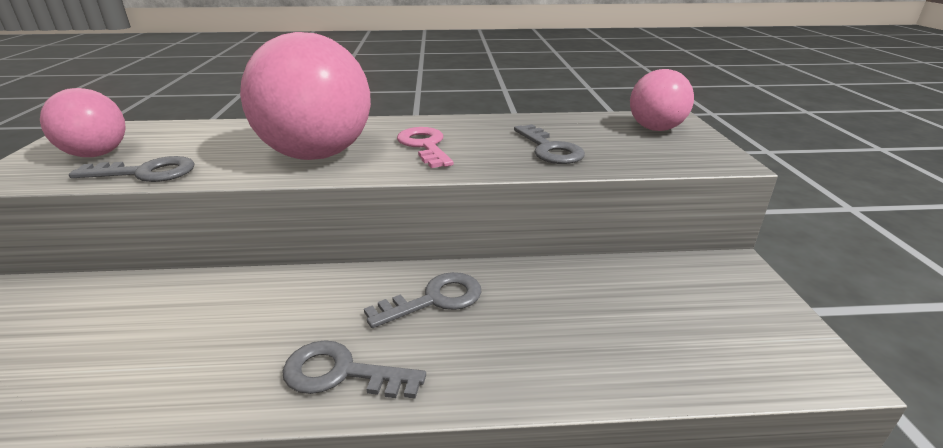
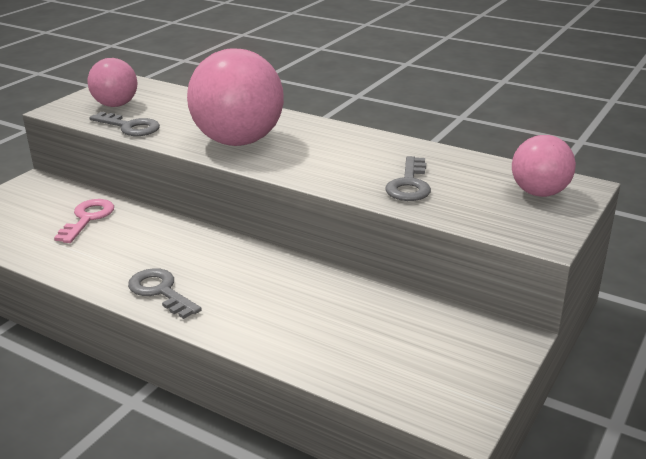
camera: 35 degrees right, 0 degrees up
(425, 146) = (319, 154): pink key -> pink key (88, 218)
(435, 299) = (255, 273): grey key -> none

